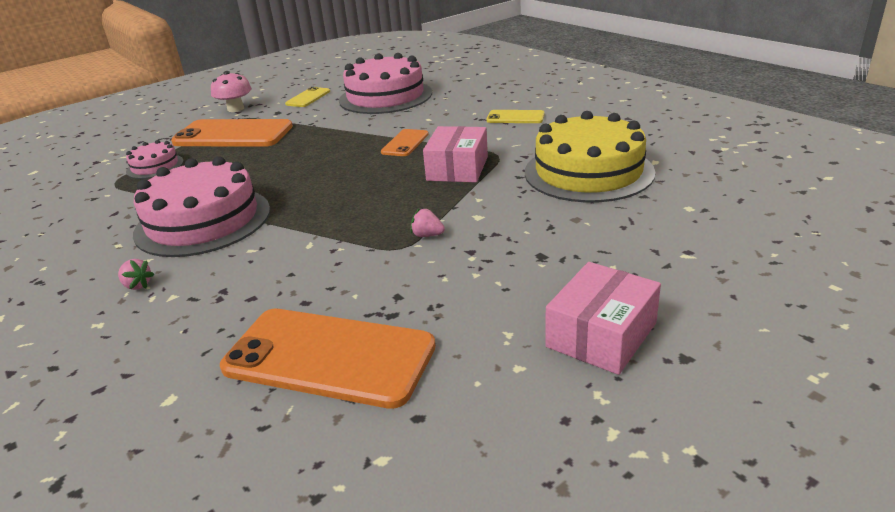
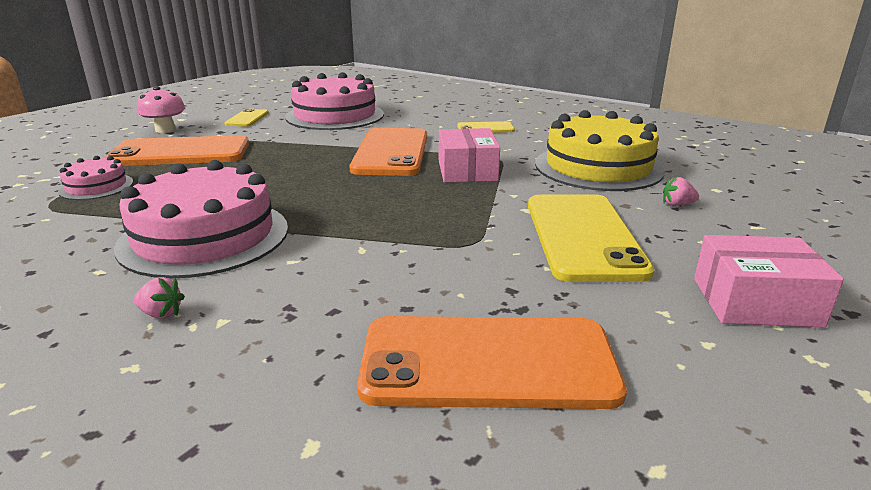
camera: 20 degrees left, 5 degrees down
(405, 143) = (391, 152): orange phone -> orange phone, size x2.04
(427, 235) = (490, 230): pink strawberry -> pink strawberry (677, 204)
(504, 250) = (583, 236): none -> yellow phone
(601, 335) = (755, 302): pink box -> pink box turned 75 degrees clockwise

